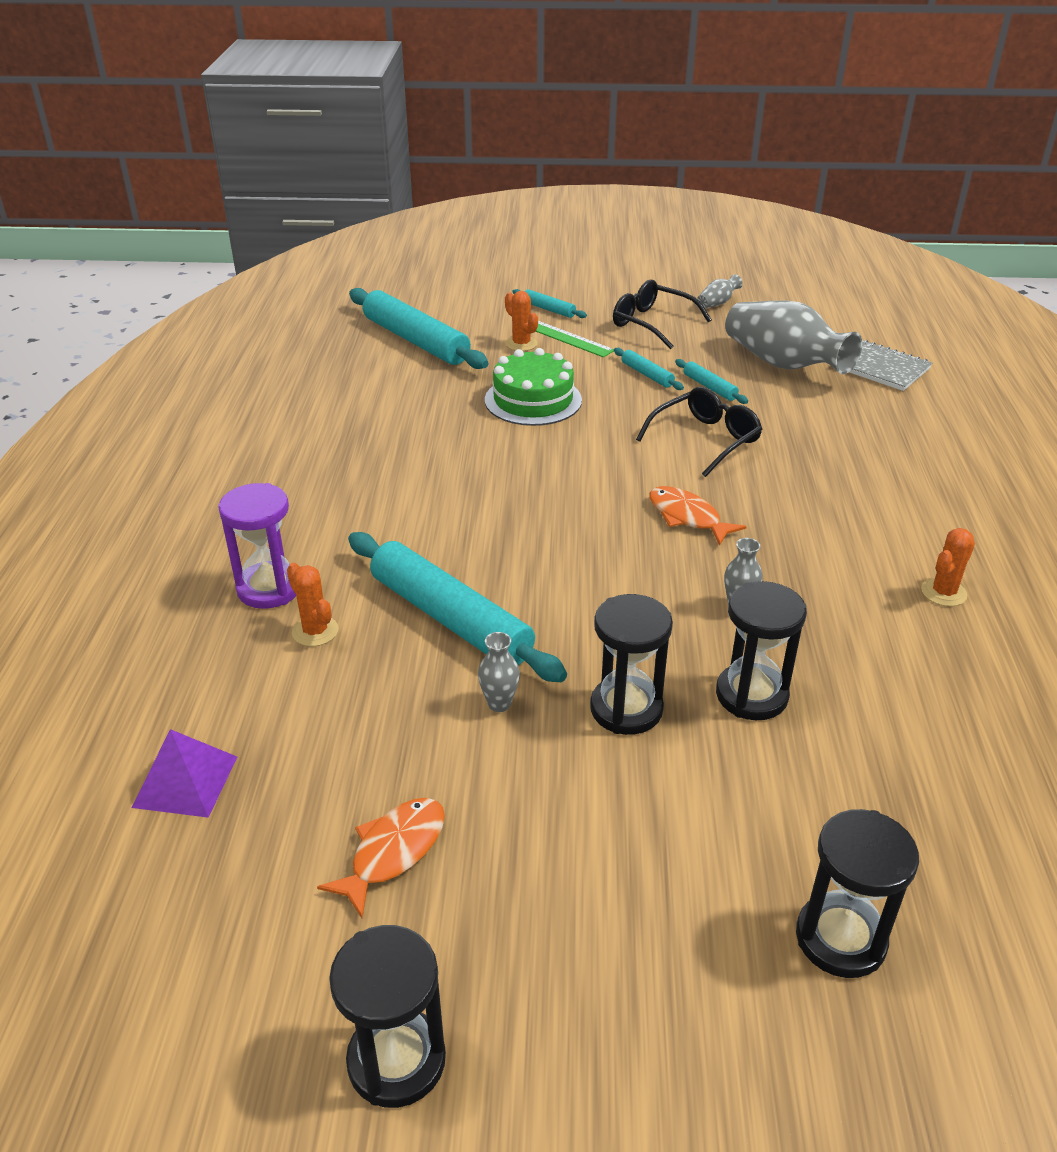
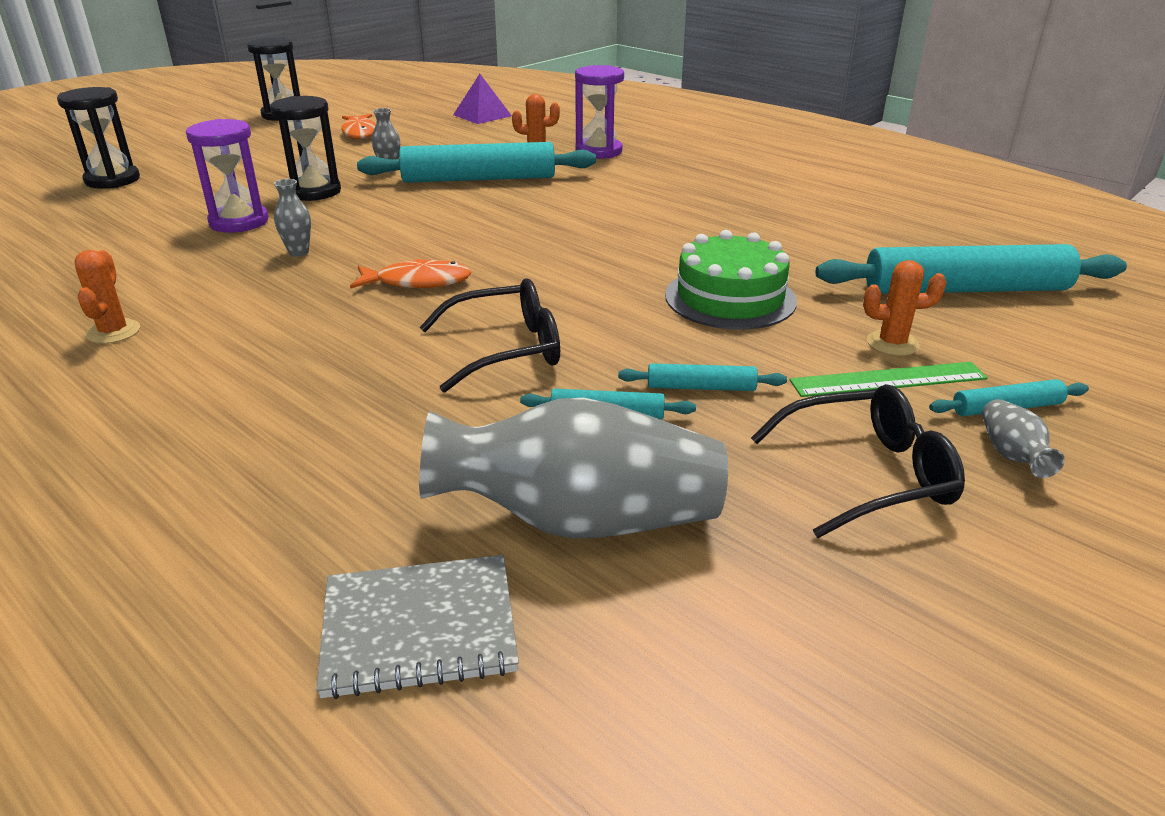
camera: 130 degrees right, 5 degrees down
(705, 440) = (506, 349): black glasses -> black glasses turned 105 degrees counterclockwise
(717, 303) = (899, 604): grey vase -> grey vase (1011, 455)
(751, 695) = (239, 222): black hourglass -> purple hourglass

